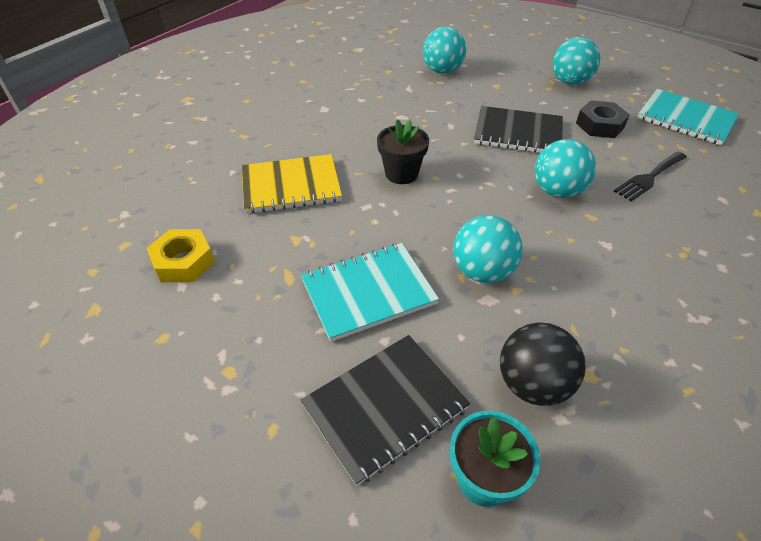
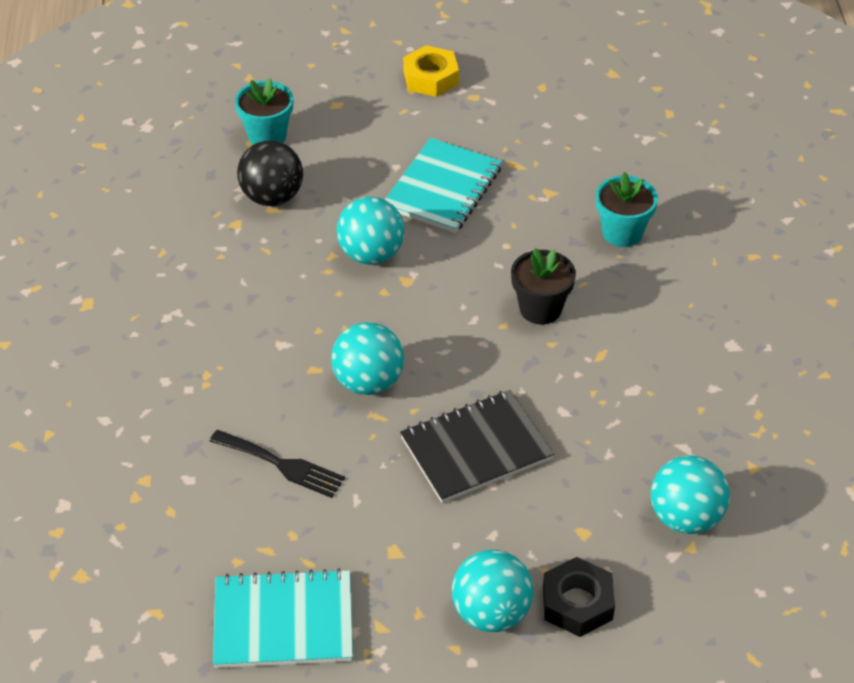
camera: 140 degrees right, 0 degrees up
(183, 262) = (606, 129): yellow nut -> yellow nut (431, 78)
(291, 186) = (622, 233): yellow notebook -> turquoise flower pot
(385, 407) = (356, 134): black notebook -> none
(600, 125) = (388, 530): black nut -> black nut (577, 603)
(649, 177) = (282, 465): black fork -> black fork turned 105 degrees clockwise

